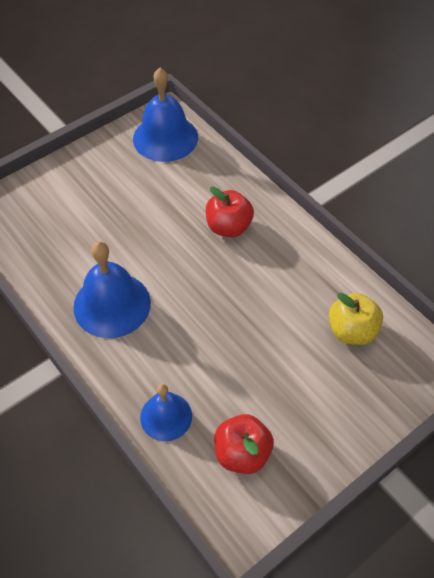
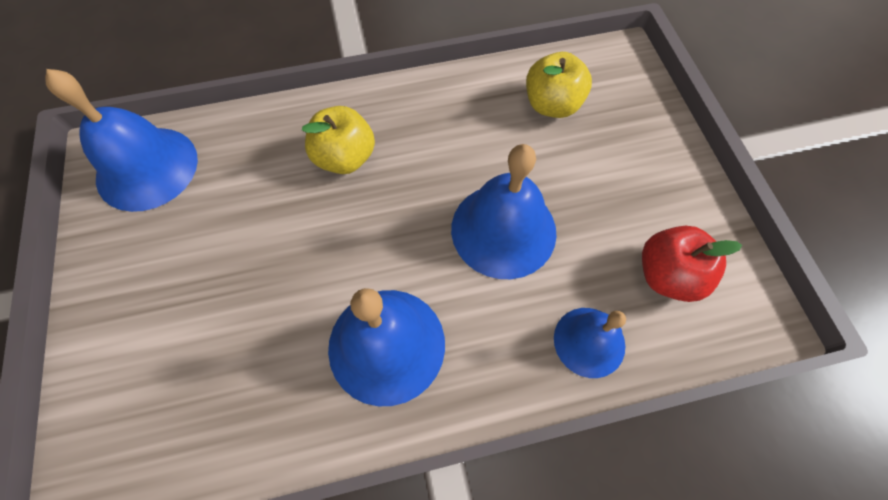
camera: 65 degrees left, 10 degrees up
(223, 337) = (503, 230): none -> blue bell
(228, 227) = (345, 158): red apple -> yellow apple

